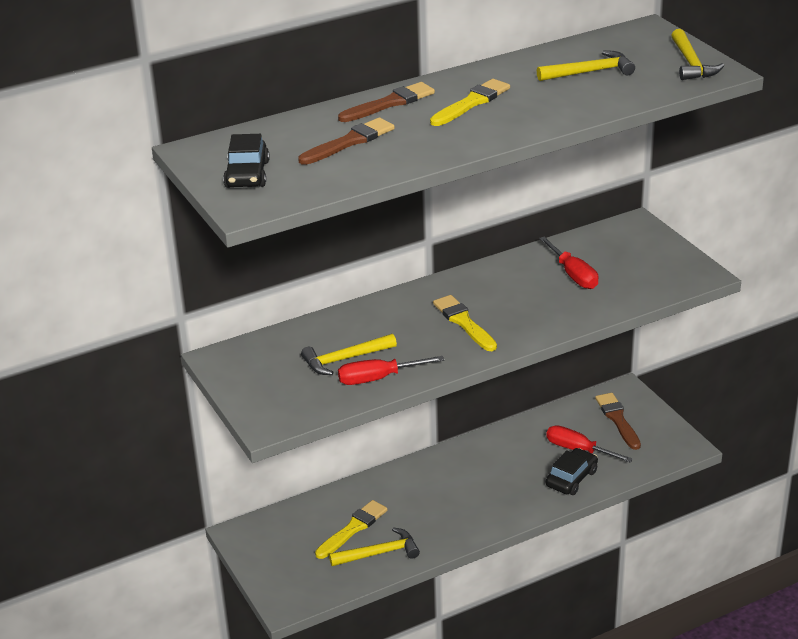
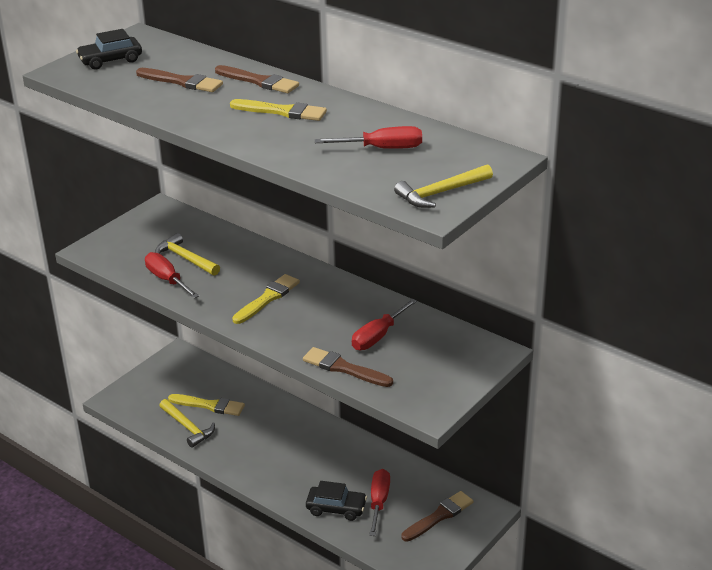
camera: 65 degrees right, 0 degrees up
(589, 72) = (382, 148): yellow hammer -> red screwdriver
(612, 303) = (344, 368): none -> brown brush

